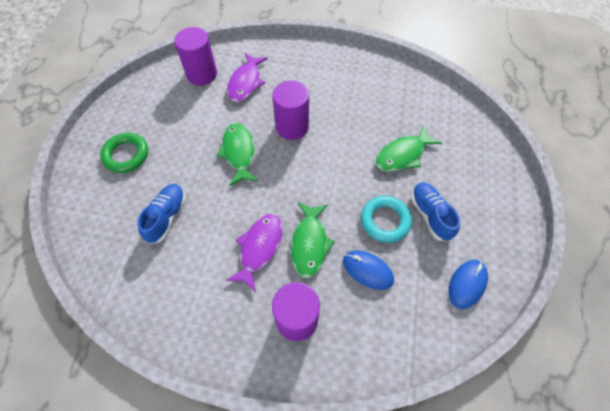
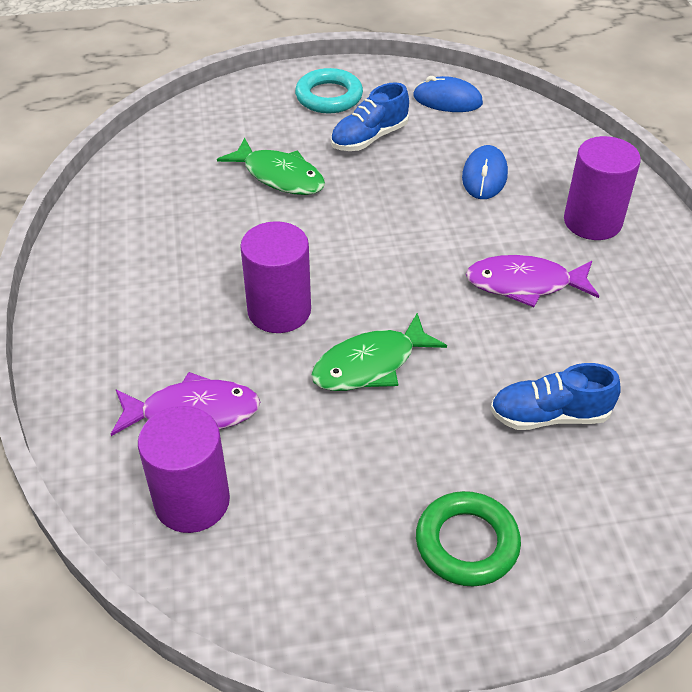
camera: 110 degrees left, 15 degrees down
(310, 244) = (483, 235): green fish -> none
(385, 221) = (402, 174): turquoise ring -> turquoise ring (329, 96)

